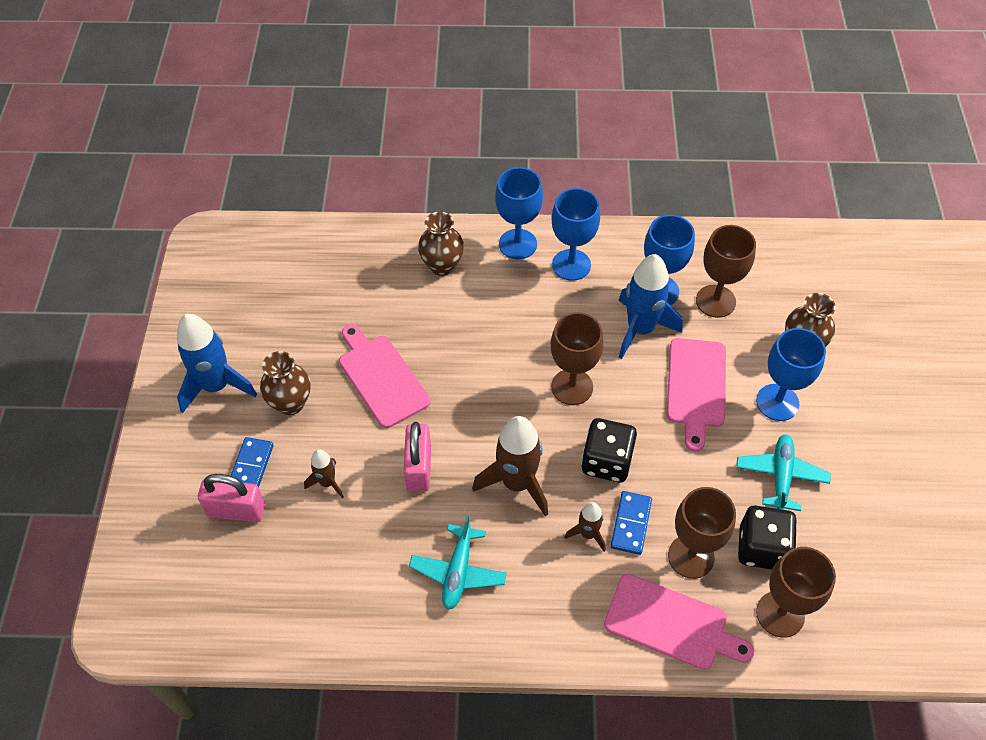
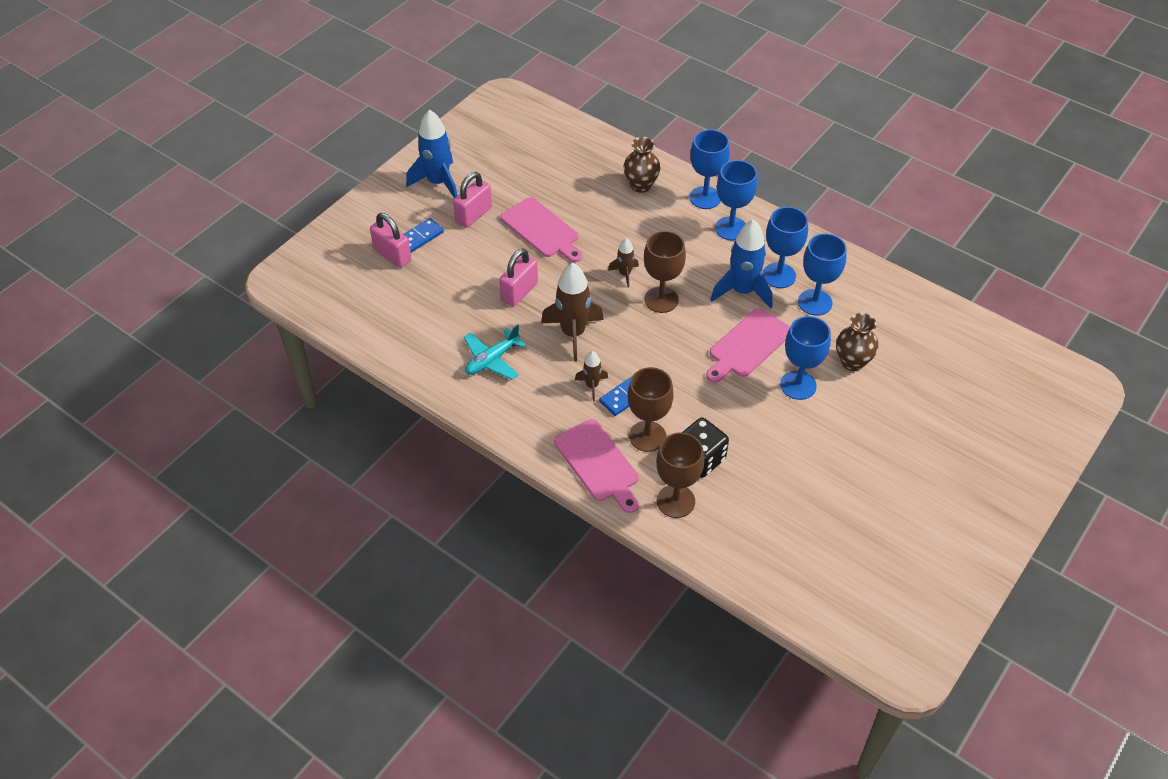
camera: 35 degrees right, 5 degrees down
(291, 403) = (474, 215): brown vase -> pink padlock
(327, 482) = (457, 269): brown rocket -> brown rocket (624, 274)
(381, 377) = (542, 230): pink cutting board -> pink cutting board turned 135 degrees clockwise
(606, 461) = (643, 354): black dice -> none
(715, 301) = (815, 302): brown goblet -> blue goblet
(781, 476) = (756, 428): turquoise plane -> none

